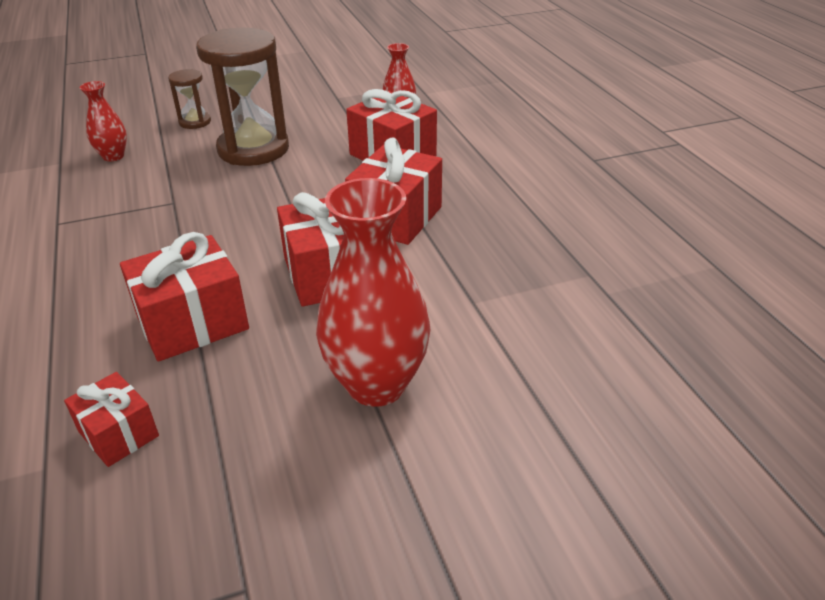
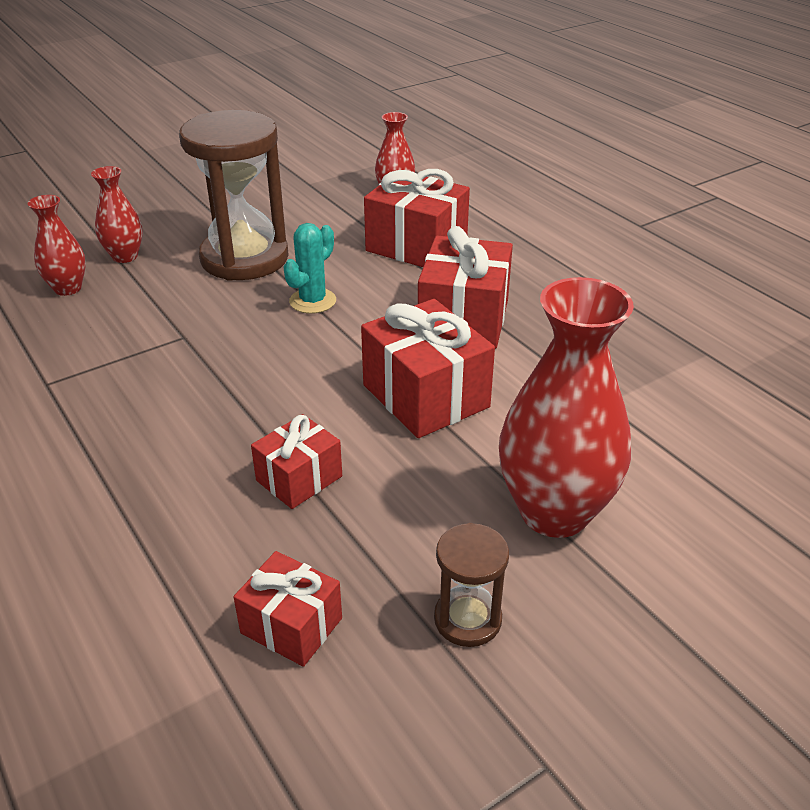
camera: 15 degrees left, 0 degrees up
(167, 138) = (125, 256): none -> red vase
(192, 322) = (299, 478): red gift -> red gift, size x0.59
(195, 122) = (148, 232): brown hourglass -> brown hourglass (467, 619)
(285, 188) = (312, 301): none -> turquoise cactus

